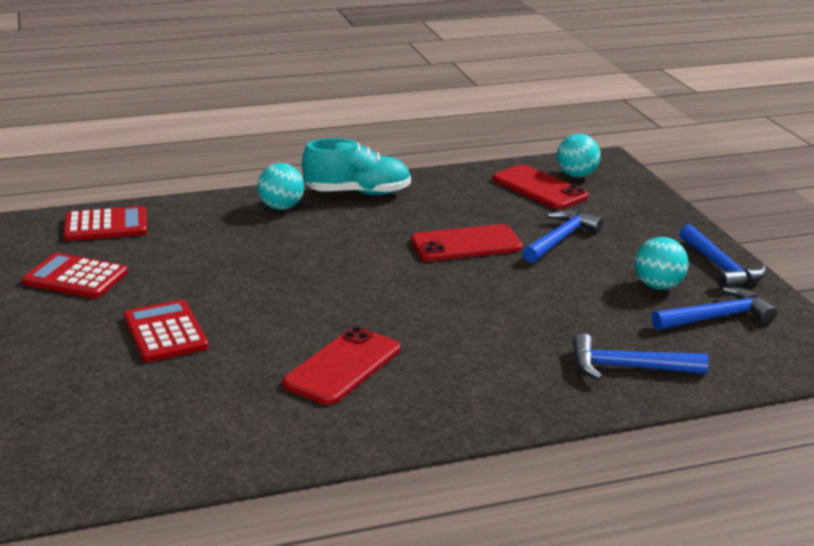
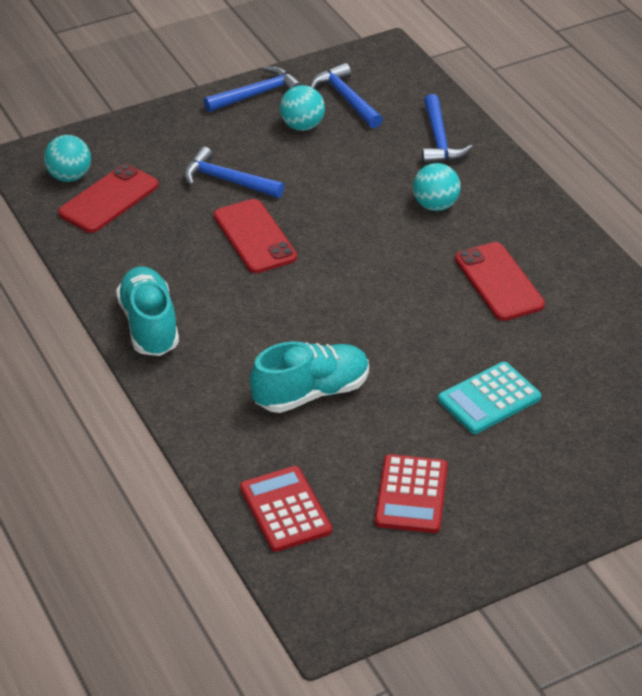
camera: 100 degrees left, 15 degrees up
(165, 332) = (489, 399): red calculator -> turquoise calculator
(233, 249) = (311, 393): none -> turquoise shoe
(281, 207) = (201, 377): turquoise ball -> turquoise ball (435, 205)
(342, 366) = (499, 282): red phone -> red phone turned 45 degrees clockwise

